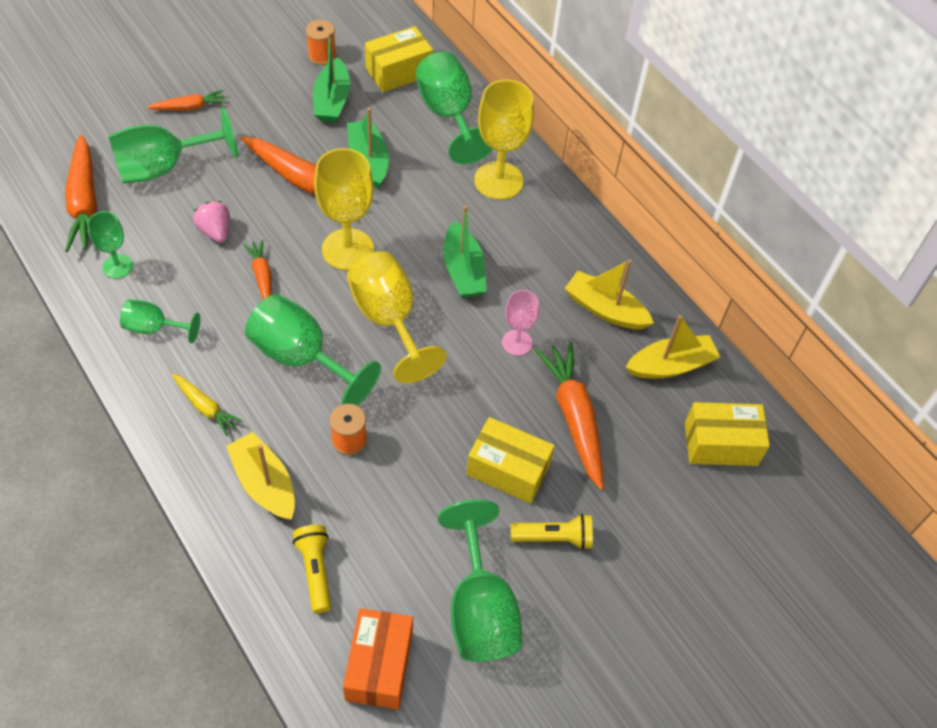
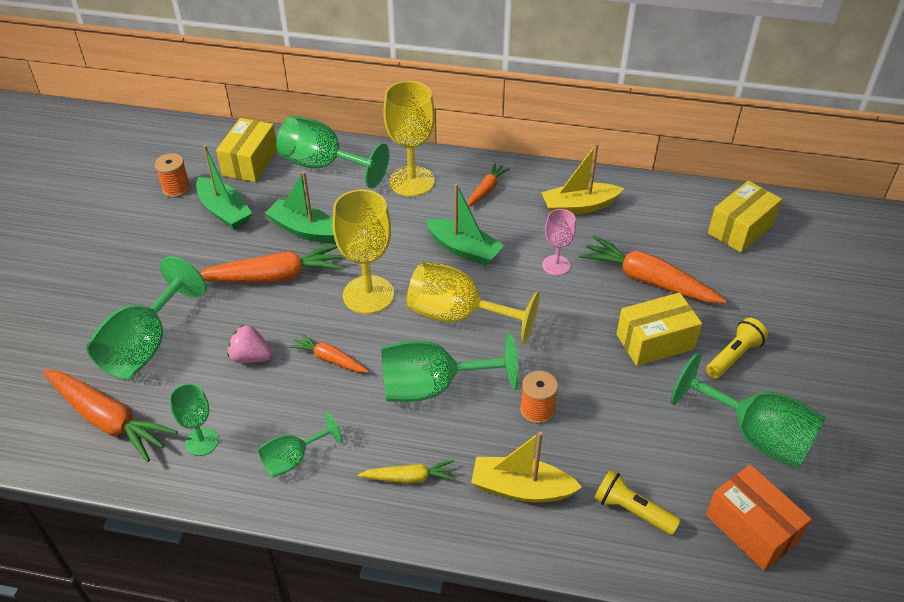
camera: 40 degrees left, 10 degrees down
(189, 107) = (111, 291): orange carrot -> orange carrot (486, 190)
(670, 365) = (657, 209): yellow boat -> none

